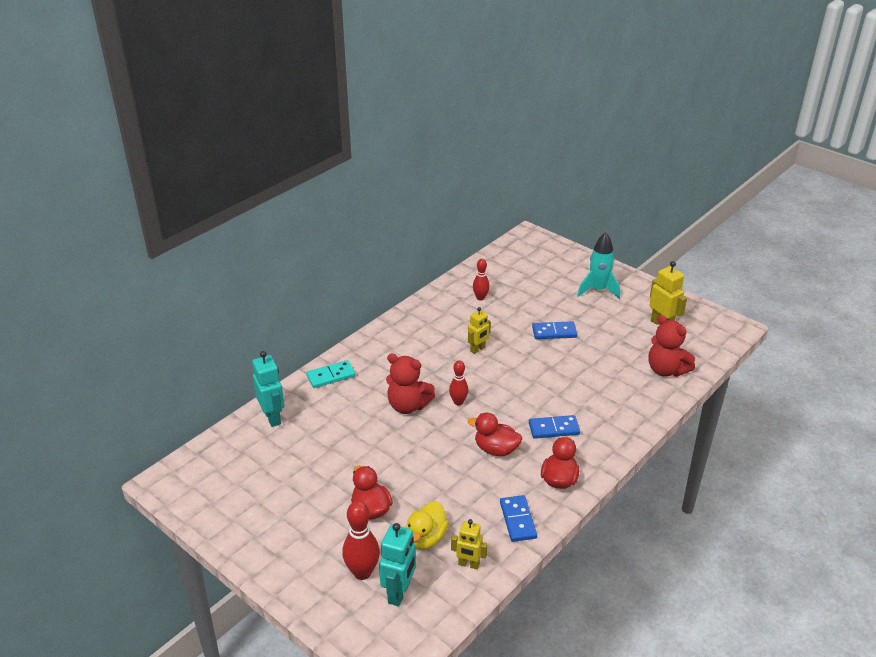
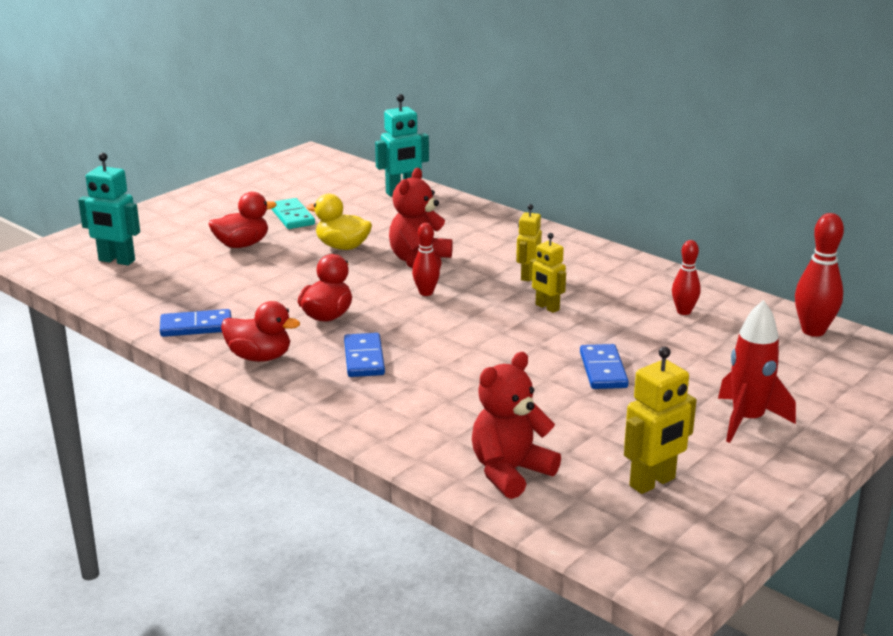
camera: 90 degrees right, 10 degrees down
(331, 376) = (478, 217): turquoise domino -> turquoise domino (292, 216)
(362, 572) = (152, 243): red bowling pin -> red bowling pin (813, 331)
(426, 538) = (187, 273): yellow duck -> yellow duck (342, 247)
(468, 564) = (138, 296): yellow robot -> yellow robot (527, 276)
(598, 290) = (747, 420): turquoise rocket -> red rocket

